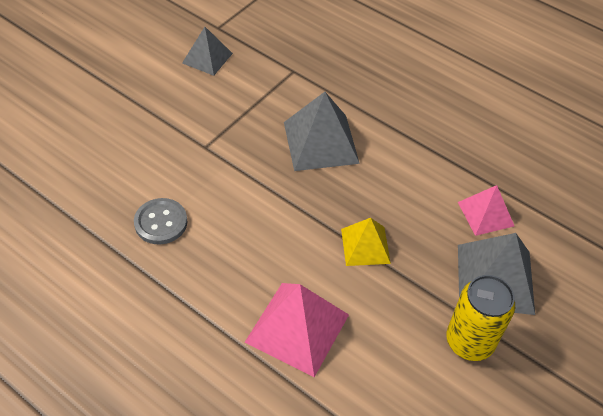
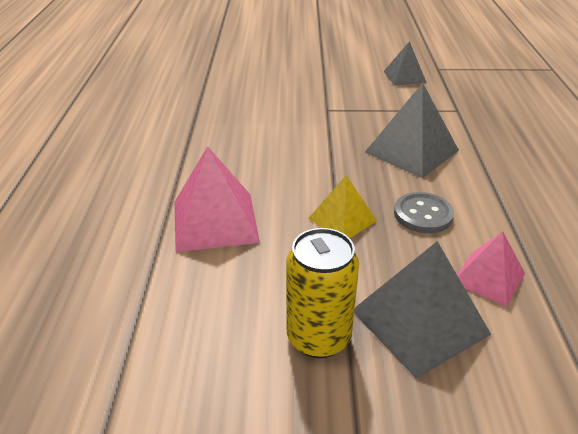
camera: 55 degrees right, 15 degrees down
(161, 222) = (238, 123): grey button -> grey button (423, 214)

